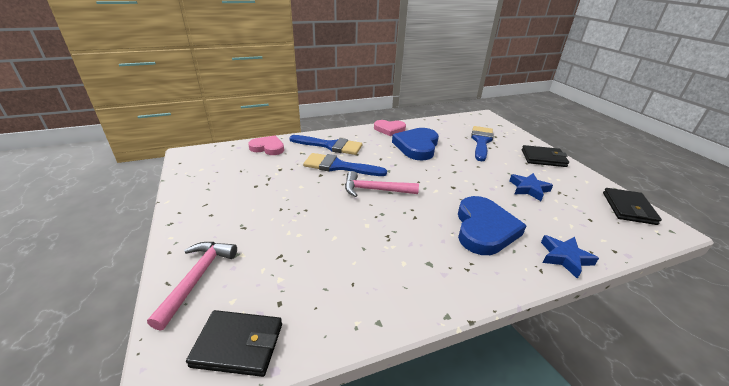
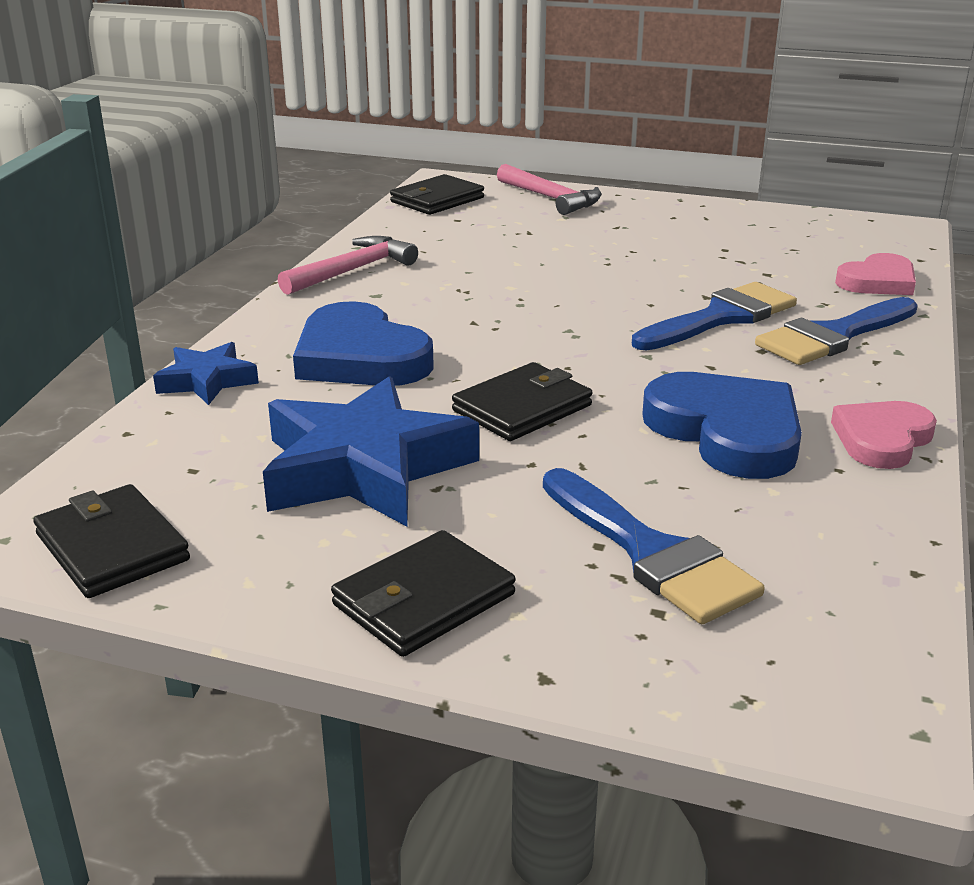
camera: 130 degrees right, 5 degrees down
(375, 190) = (593, 320): pink hammer -> pink hammer (353, 270)
(456, 178) = (522, 408): none -> black wallet
(529, 189) = (364, 468): blue star -> blue star, size x1.93

